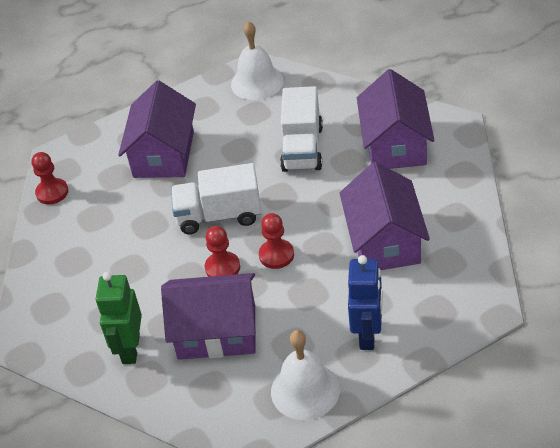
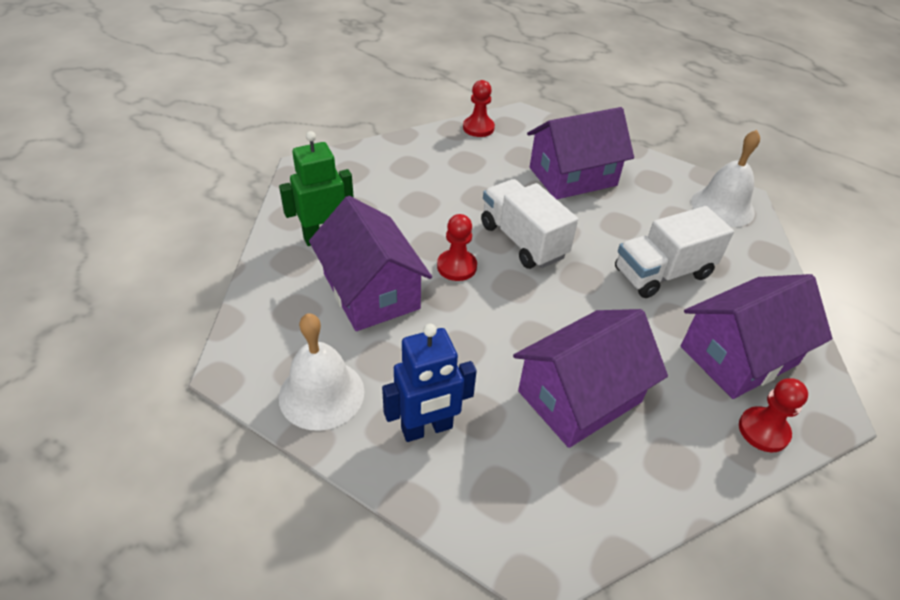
camera: 55 degrees right, 0 degrees up
(276, 255) = (498, 303): red pawn -> red pawn (763, 430)

